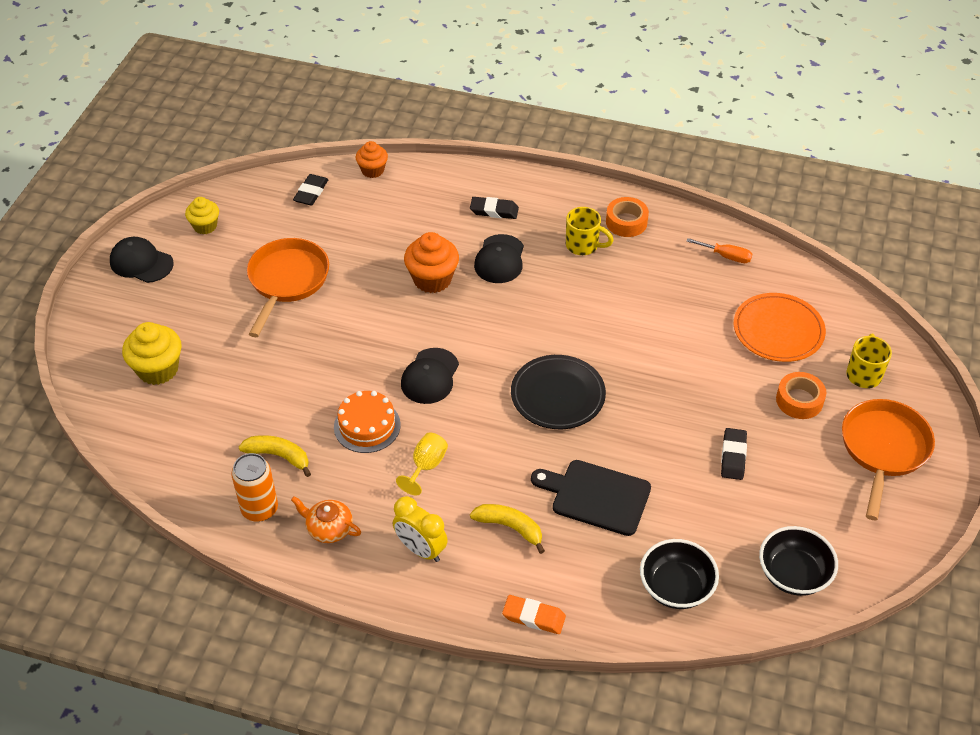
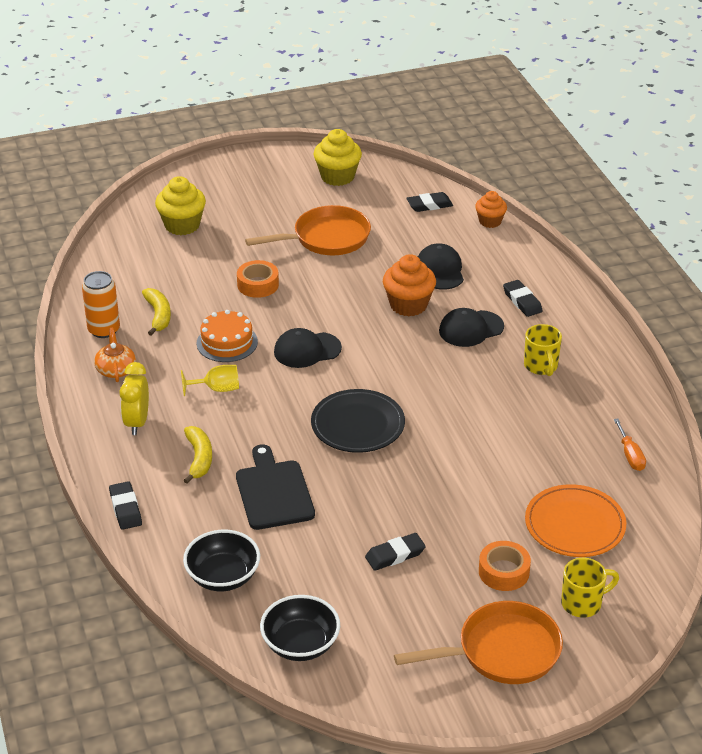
camera: 55 degrees right, 10 degrees down
(141, 262) = (271, 168): black cap -> black cap (440, 270)
(205, 226) = (337, 176): yellow cupcake -> yellow cupcake, size x1.57
(534, 617) = (125, 508): orange eraser -> black eraser
(626, 222) = (599, 378): orange tape -> orange tape (258, 285)

